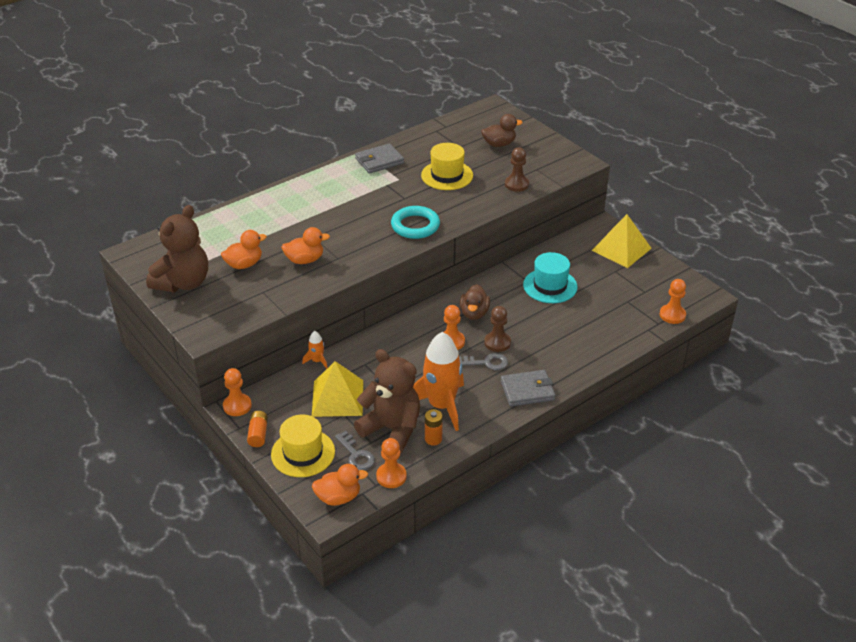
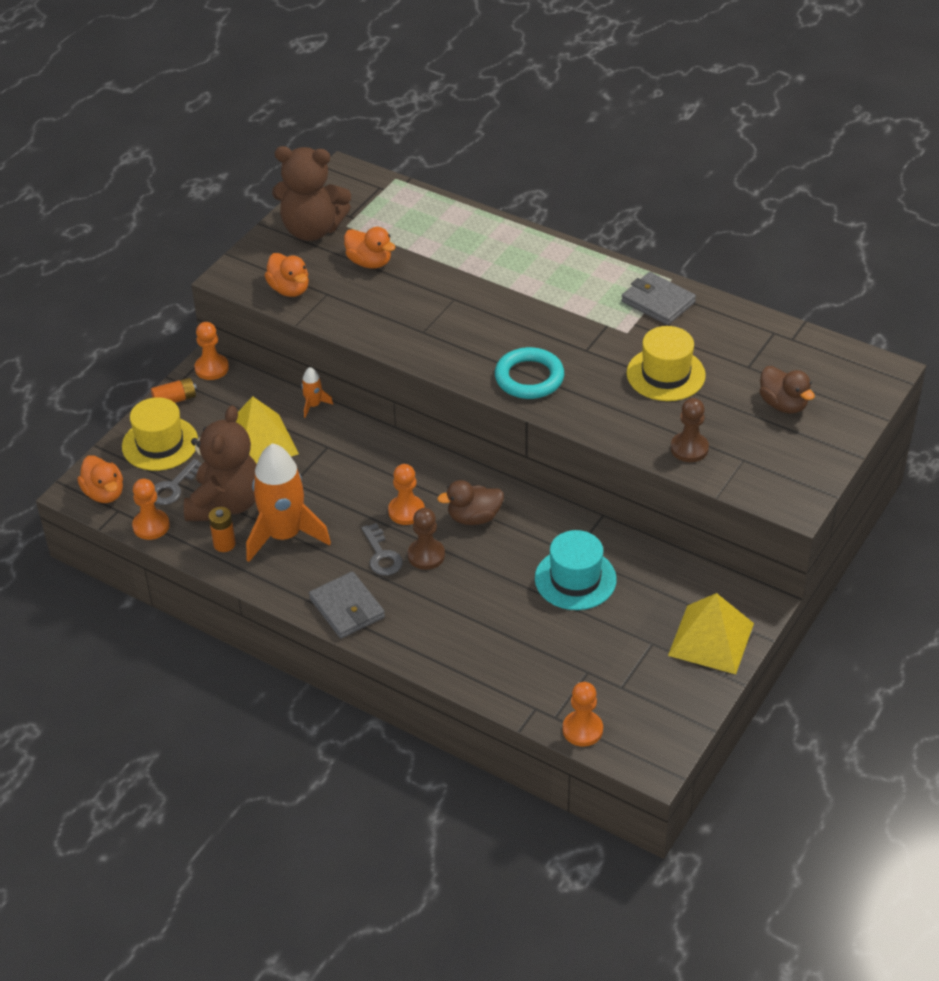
camera: 70 degrees right, 5 degrees up
(305, 260) = (404, 306): orange duck -> orange duck (289, 289)

